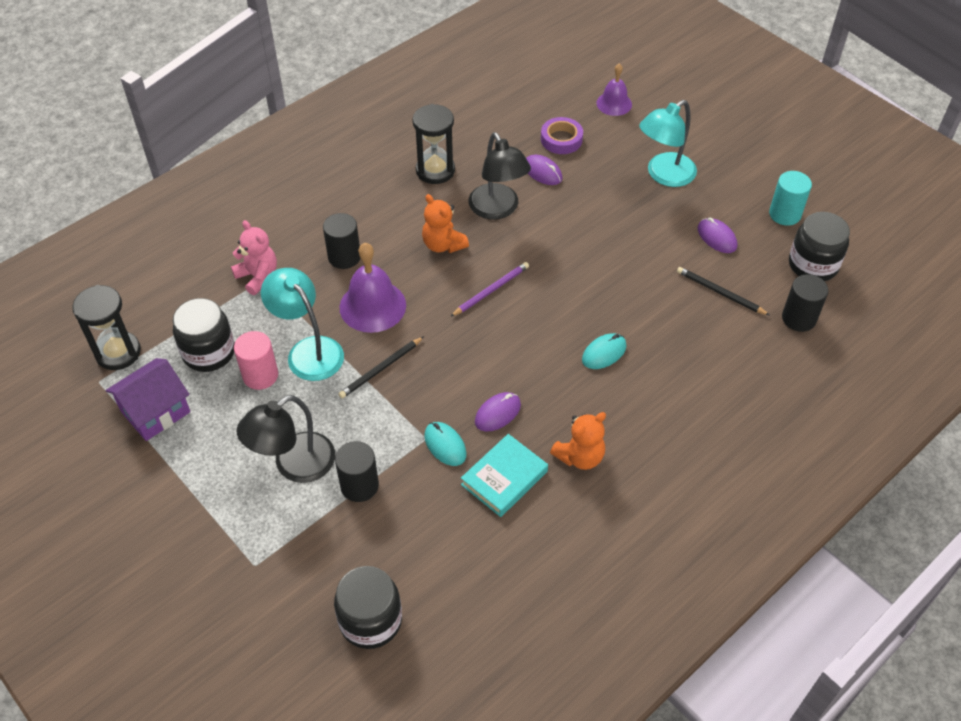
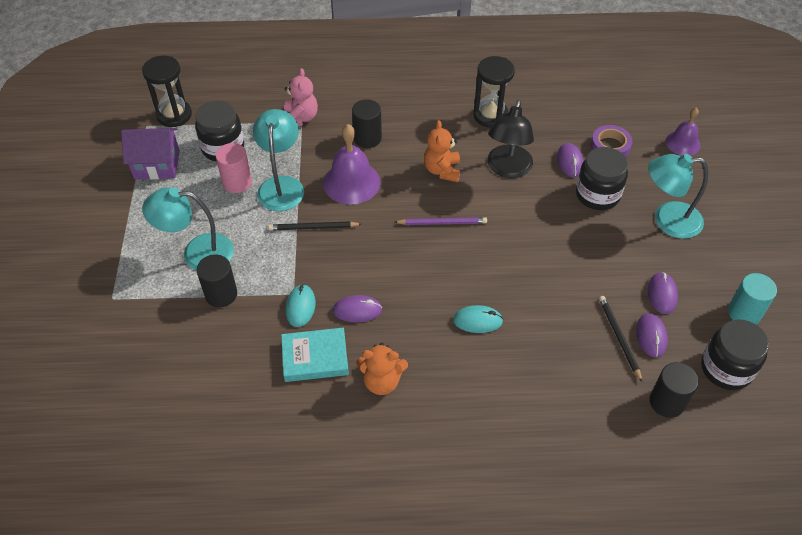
camera: 40 degrees right, 0 degrees up
(294, 465) = (197, 253): black lamp -> turquoise lamp
(370, 620) = (137, 385): black jar -> black jar (597, 195)
(741, 276) = (651, 336): none -> purple mouse

